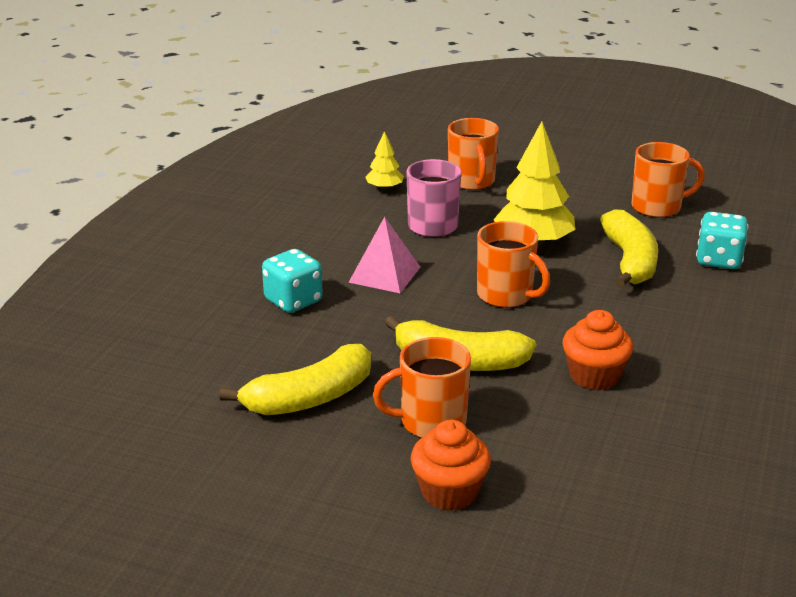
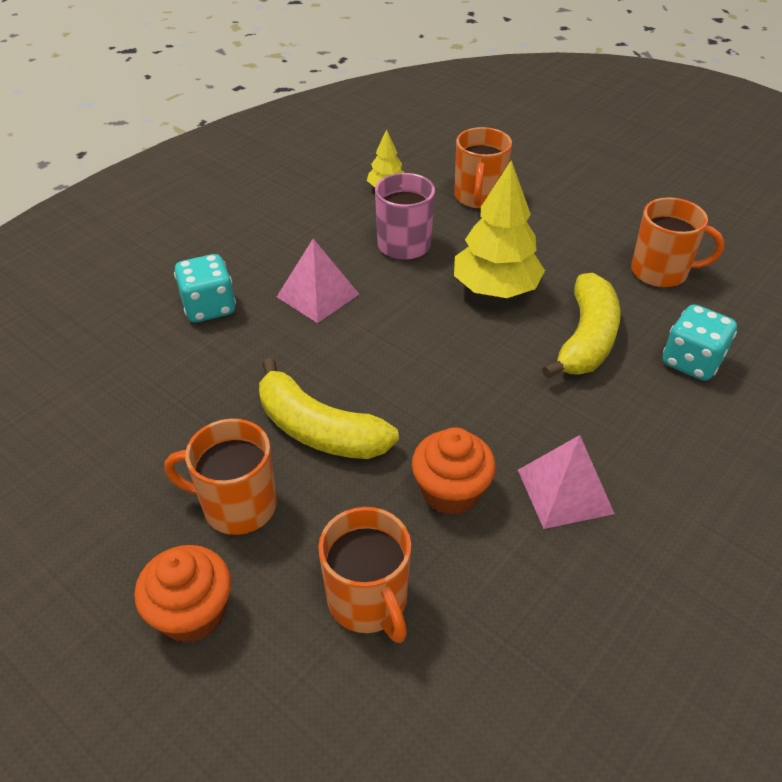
camera: 20 degrees right, 15 degrees up
(309, 398) = (141, 436): yellow banana -> none
(506, 295) = (423, 353): orange mug -> orange mug (368, 601)
(679, 357) = (565, 491): none -> pink pyramid

